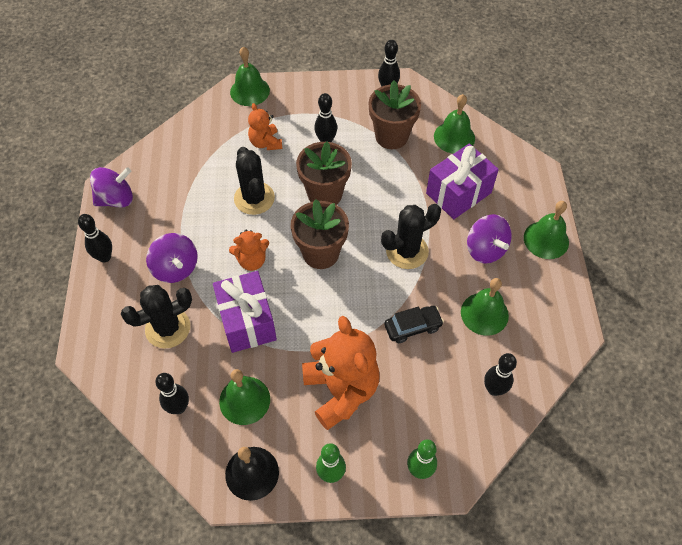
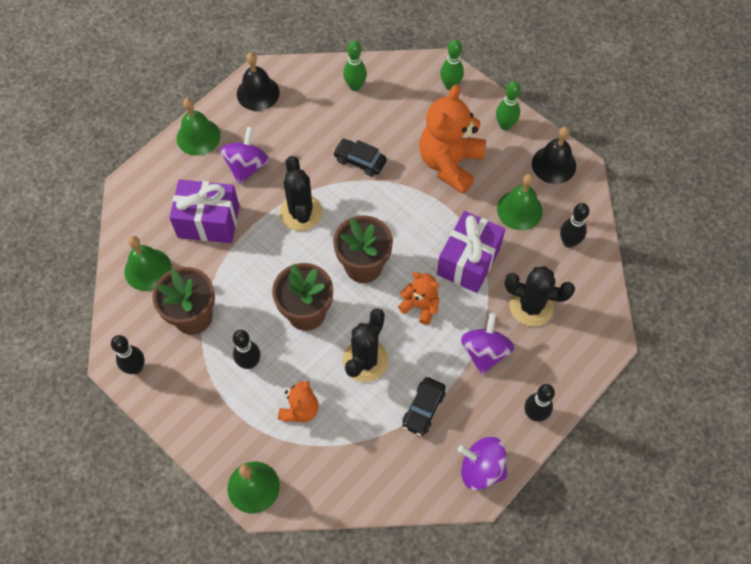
camera: 135 degrees left, 5 degrees up
(186, 202) = (423, 409): none -> black car
(407, 251) = (301, 212): black cactus -> black cactus turned 60 degrees clockwise
(484, 313) = (303, 129): green bell -> none
(494, 389) = (355, 86): black bowling pin -> green bowling pin
(555, 311) = (258, 93): none -> black bell

